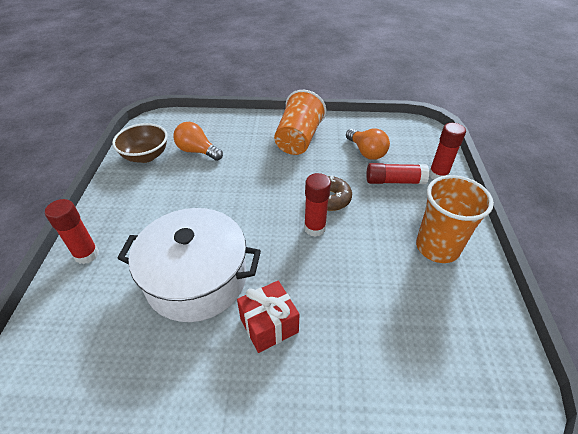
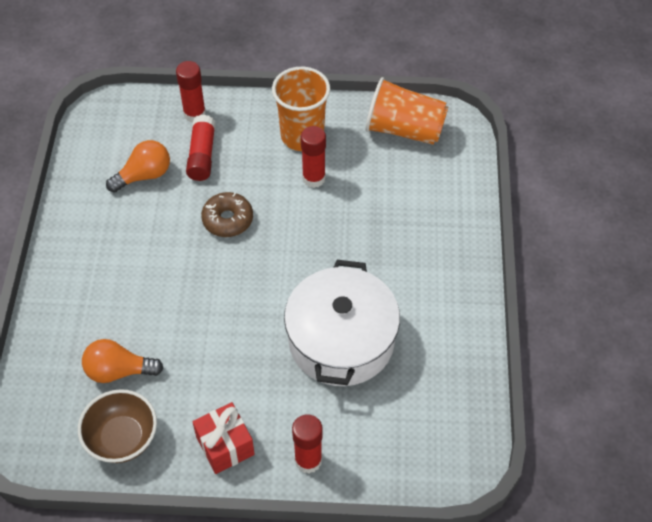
camera: 90 degrees left, 10 degrees up
(197, 151) = (118, 371): orange light bulb -> orange light bulb turned 60 degrees clockwise
(269, 325) = (392, 274): red gift -> red gift (225, 445)
(298, 139) = (106, 248): orange cup -> orange cup (404, 130)
(314, 228) = (273, 235): red glue stick -> red glue stick (314, 178)

